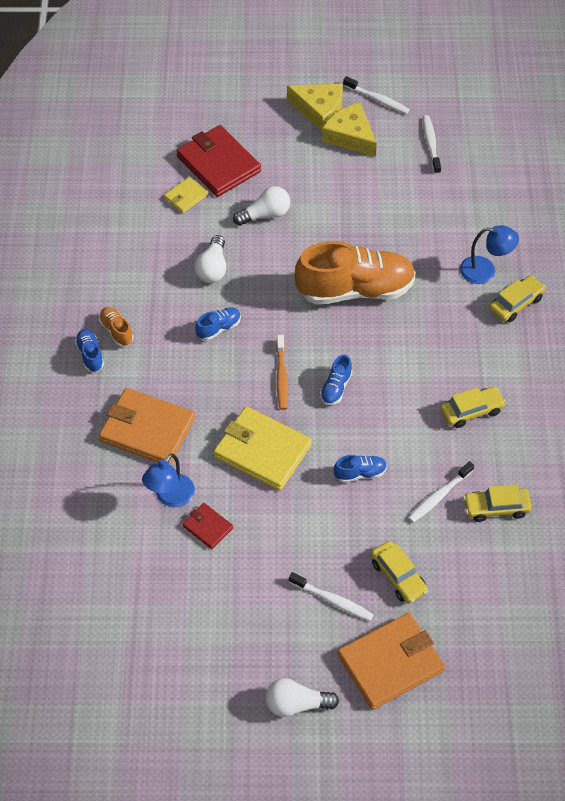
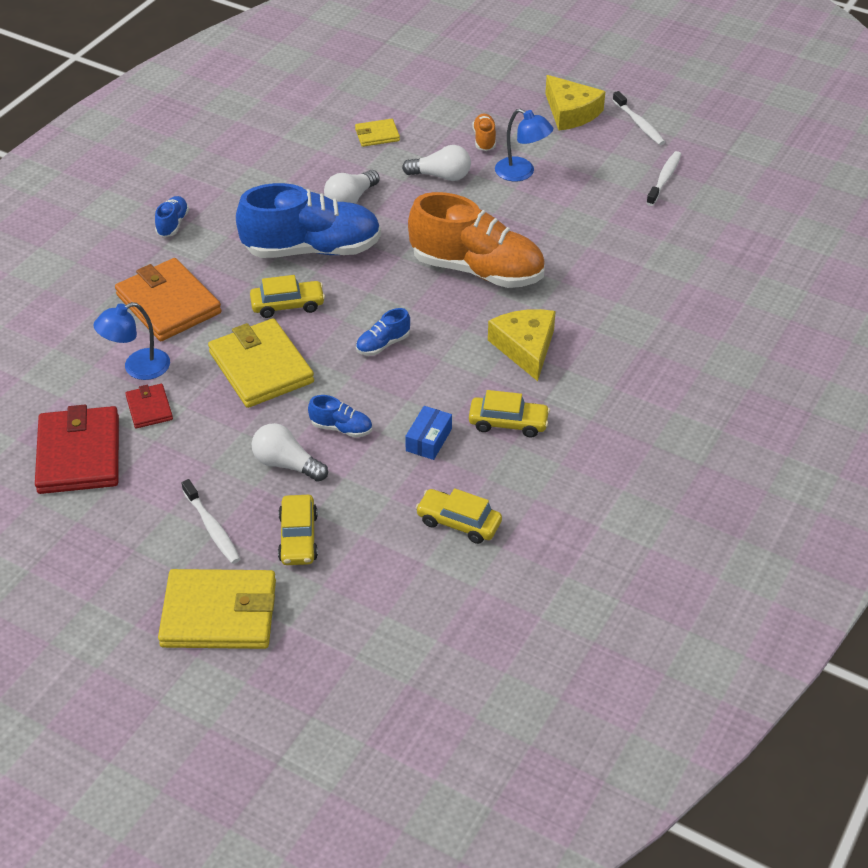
camera: 30 degrees right, 10 degrees down
(116, 331) = (214, 215): orange shoe -> orange shoe (484, 140)
(218, 164) = (431, 121): red wallet -> red wallet (79, 454)
(219, 328) = (312, 249): blue shoe -> blue shoe, size x2.38
(281, 377) = (337, 313): orange toothbrush -> none
(296, 704) = (91, 604): white light bulb -> white light bulb (286, 464)
(350, 136) = (584, 144): yellow cheese -> yellow cheese (525, 348)
(390, 663) = (219, 613): orange wallet -> yellow wallet
(428, 452) = (428, 440): none -> blue box
(439, 496) = (406, 484): white toothbrush -> none
(485, 271) = (631, 306): blue lamp -> blue lamp (522, 173)
(516, 304) = (640, 347): yellow car -> yellow car (288, 305)

